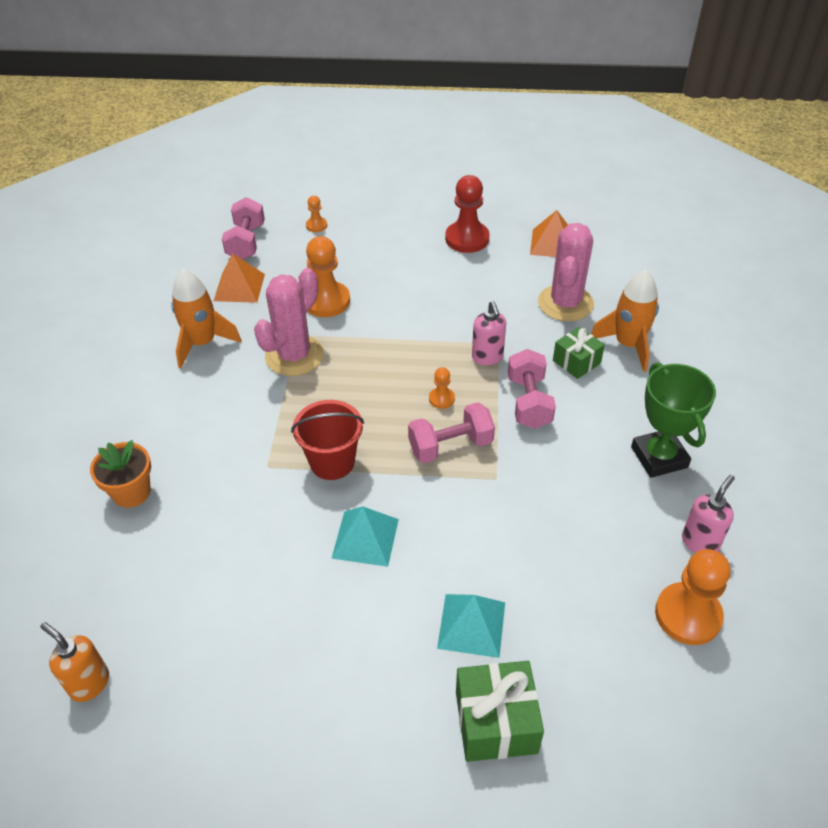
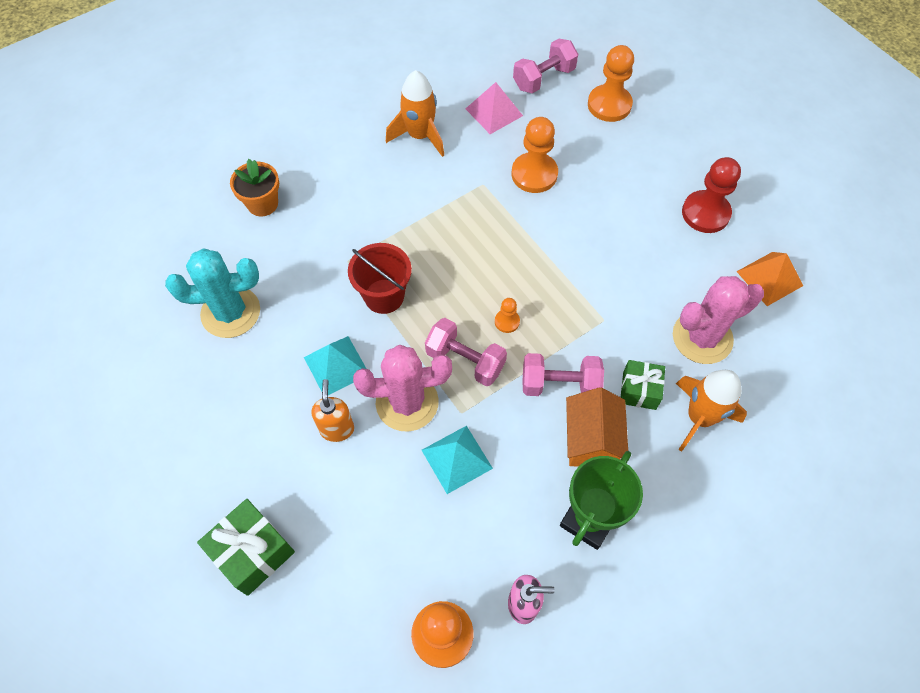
camera: 50 degrees right, 15 degrees up
(89, 683) = (117, 298): orange soap dispenser -> orange soap dispenser (337, 429)
(220, 589) = (230, 312): none -> turquoise cactus
(239, 287) = (494, 112): orange pyramid -> pink pyramid
(294, 356) = (460, 197): pink cactus -> pink cactus (407, 402)
(316, 225) = (609, 105): orange pawn -> orange pawn, size x2.04
(471, 625) = (317, 484): turquoise pyramid -> turquoise pyramid (456, 459)
(487, 357) = (581, 322): pink soap dispenser -> none
(528, 402) = (559, 384): pink dumbbell -> pink dumbbell turned 45 degrees clockwise
(593, 414) = (591, 440): none -> orange house

